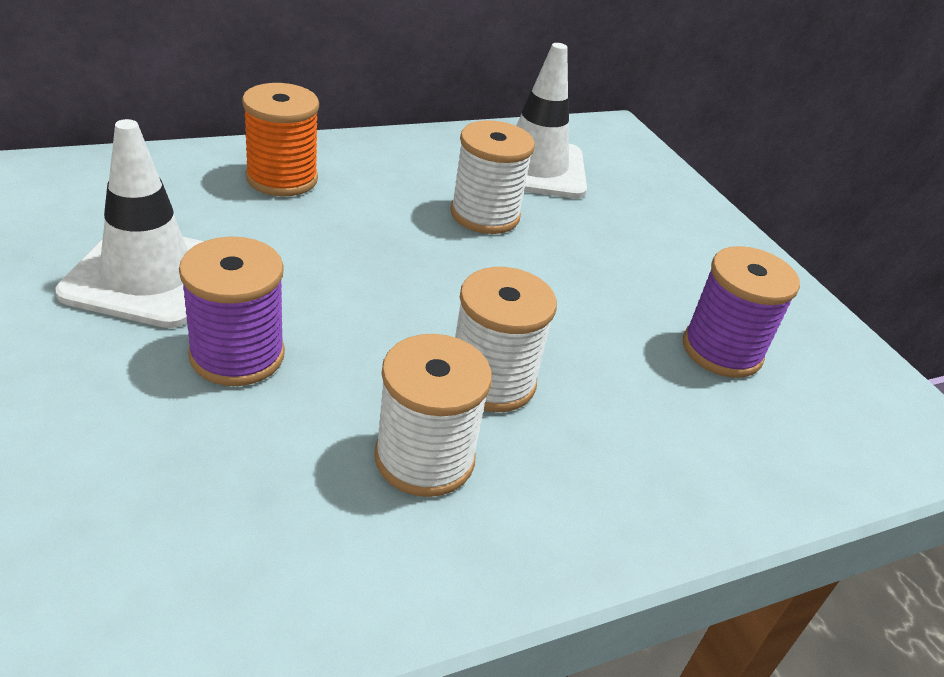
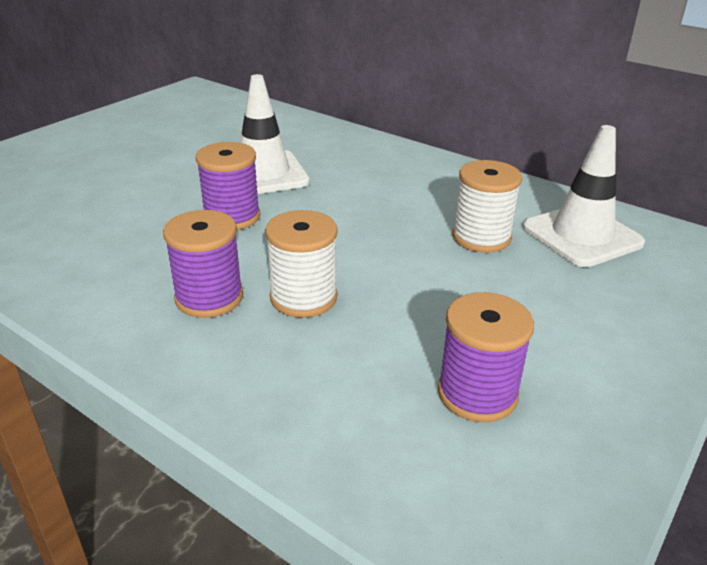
camera: 65 degrees right, 5 degrees down
(282, 178) = (402, 168): orange spool -> none
(424, 458) = (209, 298): white spool -> purple spool

